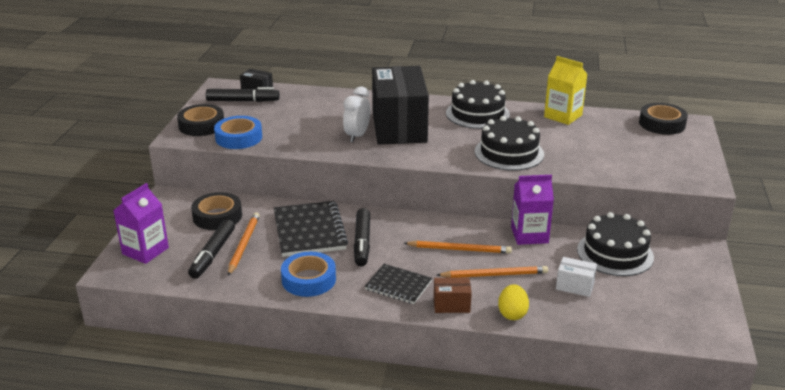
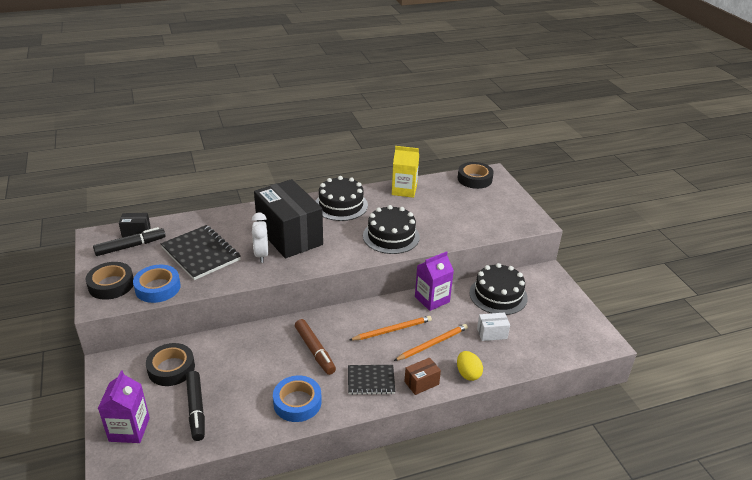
camera: 30 degrees left, 5 degrees up
(243, 245) = (217, 389): orange pencil -> none
(309, 231) = (263, 354): black notebook -> black notebook (201, 254)
(362, 243) = (315, 351): black marker -> brown marker

